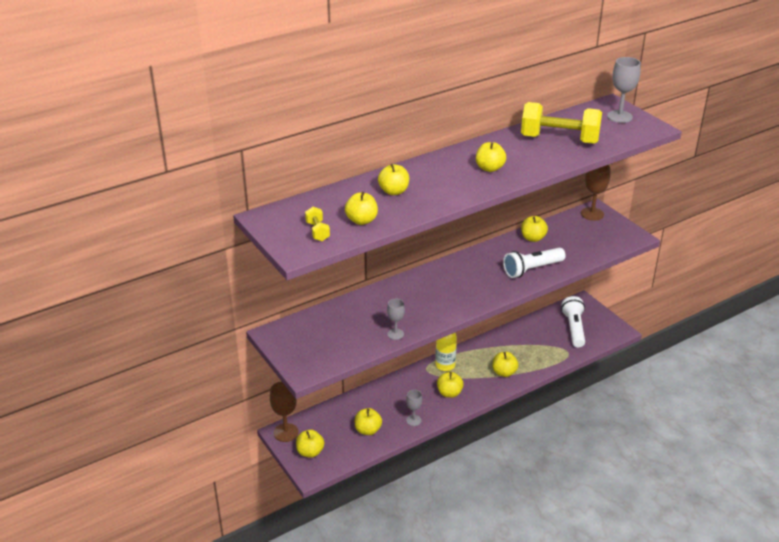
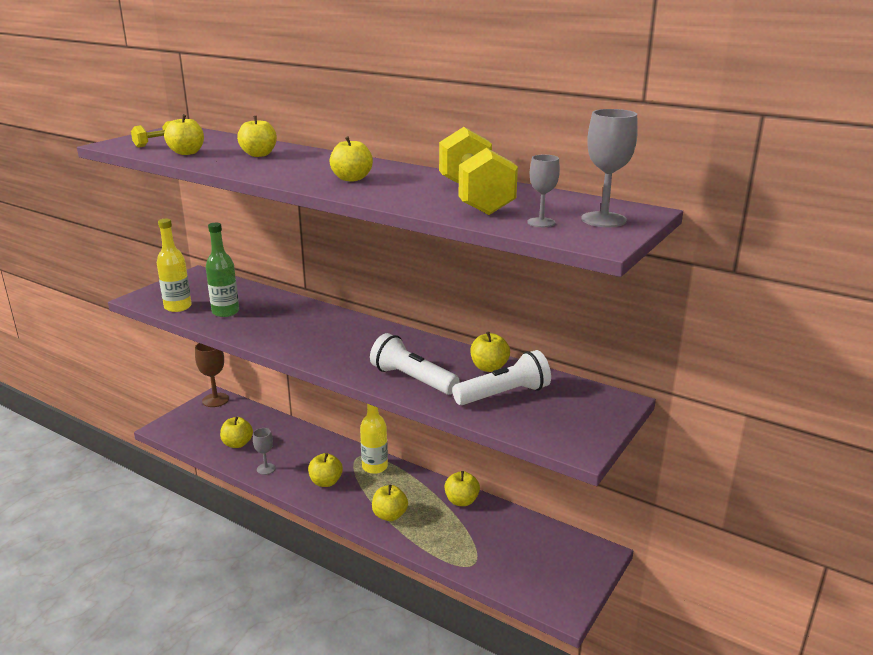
camera: 65 degrees right, 10 degrees down
(310, 452) = (192, 420): yellow apple -> yellow apple (461, 501)
(341, 352) = (178, 307): none -> yellow bottle
(370, 329) = (225, 312): none -> green bottle
(395, 334) = (222, 325): grey goblet -> grey goblet (541, 222)
(573, 328) = (530, 558): white flashlight -> white flashlight (504, 394)
(592, 214) = (603, 400): brown goblet -> none

